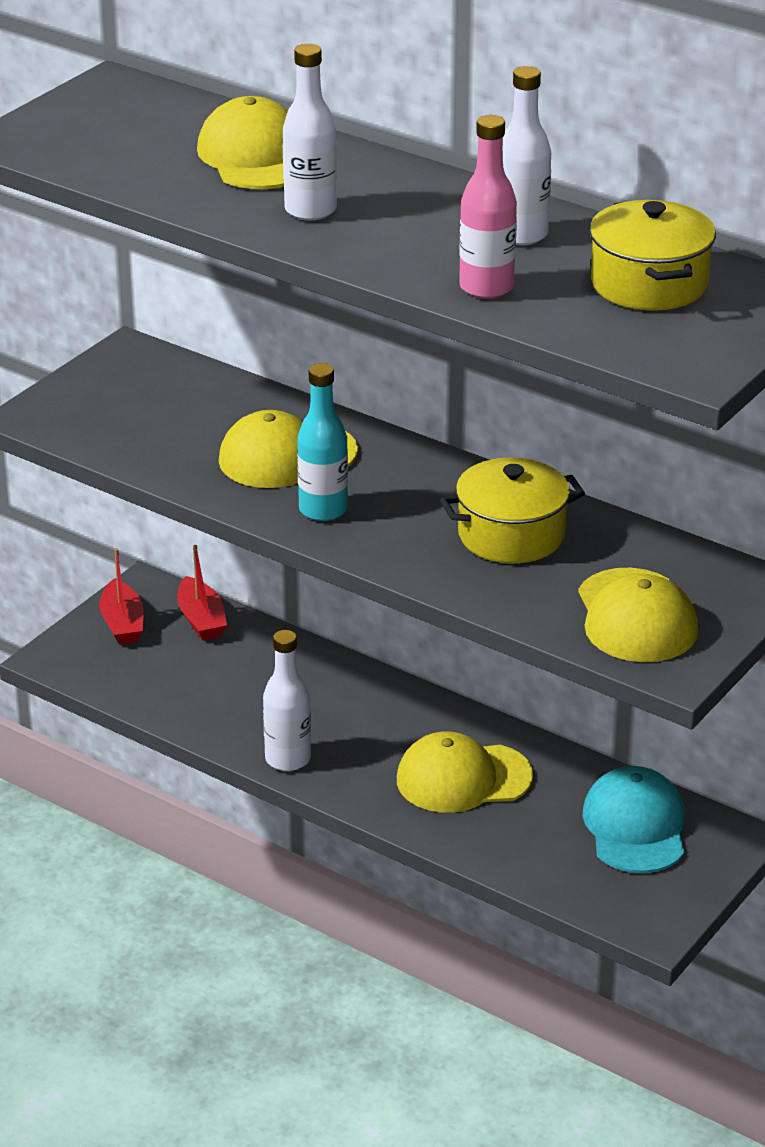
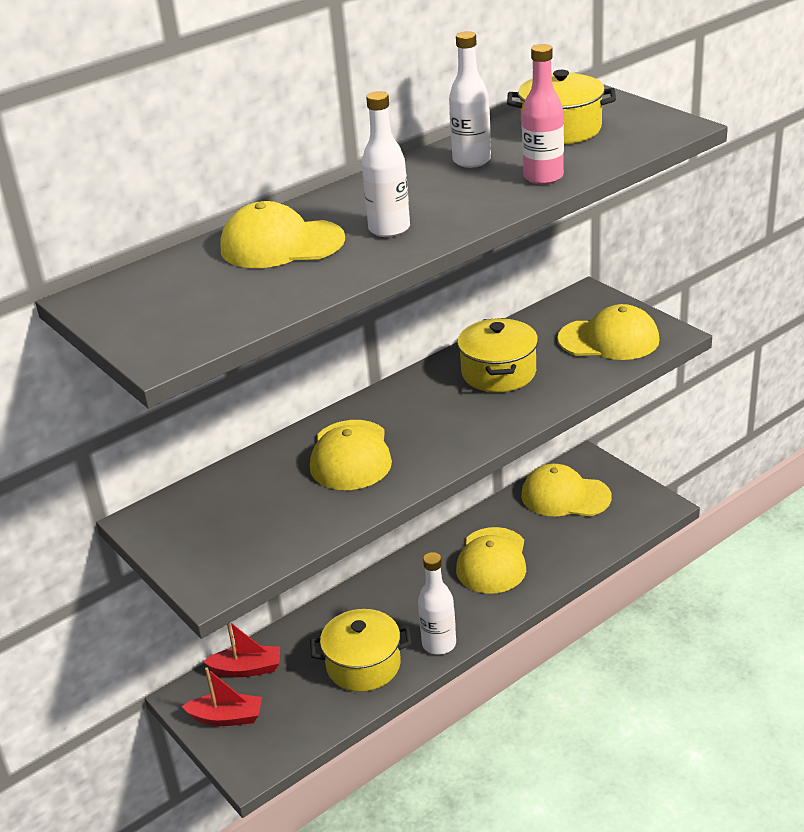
camera: 70 degrees left, 0 degrees up
(233, 705) = (363, 665): none -> yellow pot
(323, 510) = (432, 447): turquoise bottle -> none
(635, 826) = (565, 496): turquoise cap -> yellow cap

